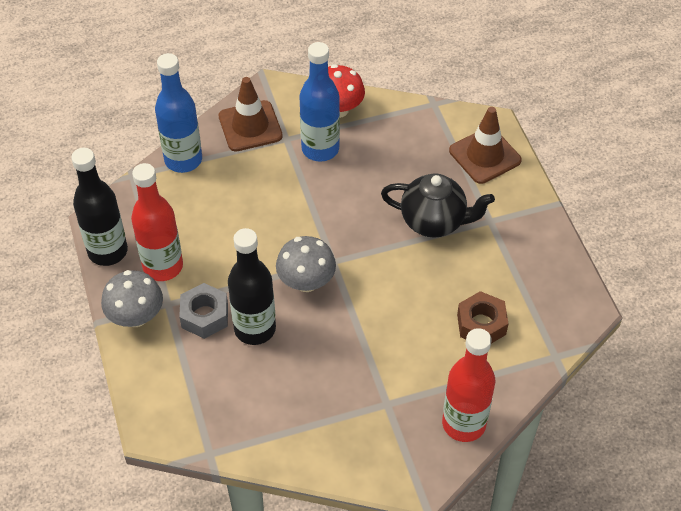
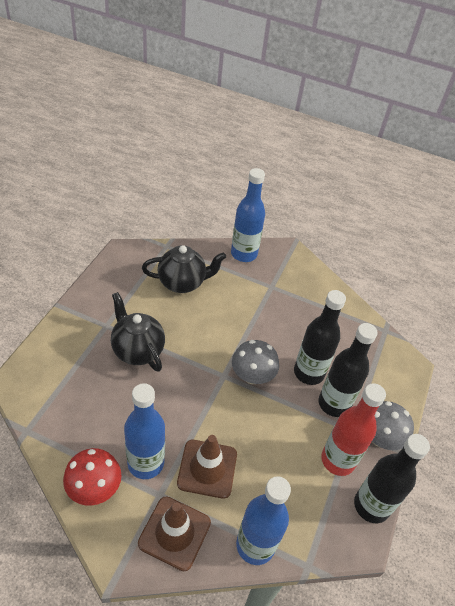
camera: 145 degrees left, 5 degrees down
(205, 316) = (334, 404): grey nut -> black bottle
(464, 424) = (244, 254): red bottle -> blue bottle
(481, 324) = (182, 283): brown nut -> black teapot
(485, 156) = (52, 364): brown traffic cone -> brown traffic cone (207, 468)

